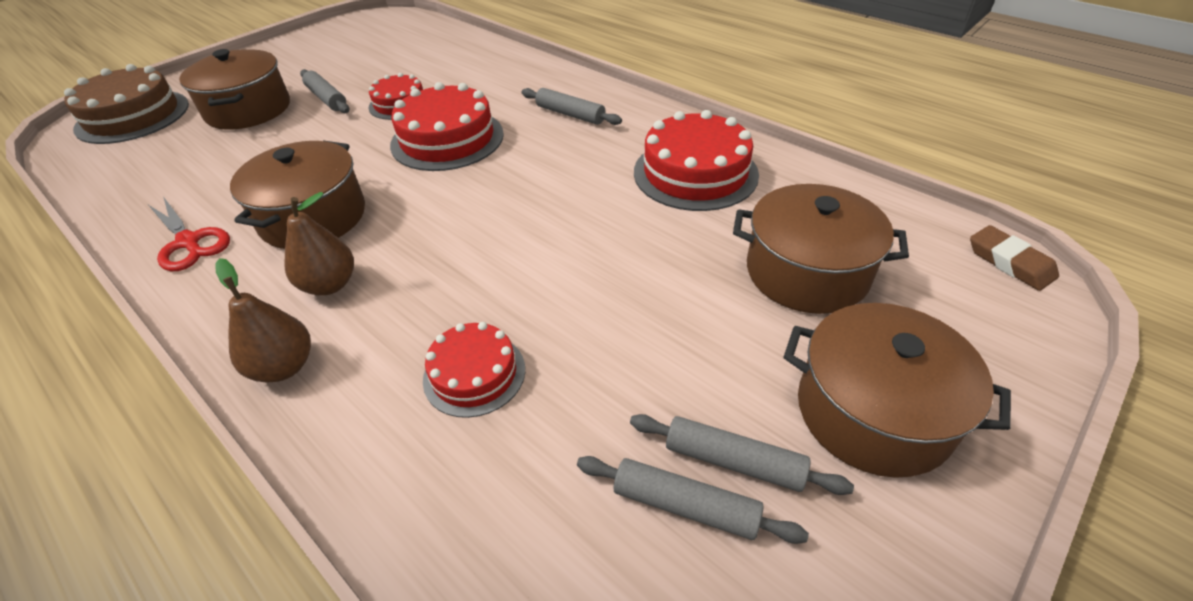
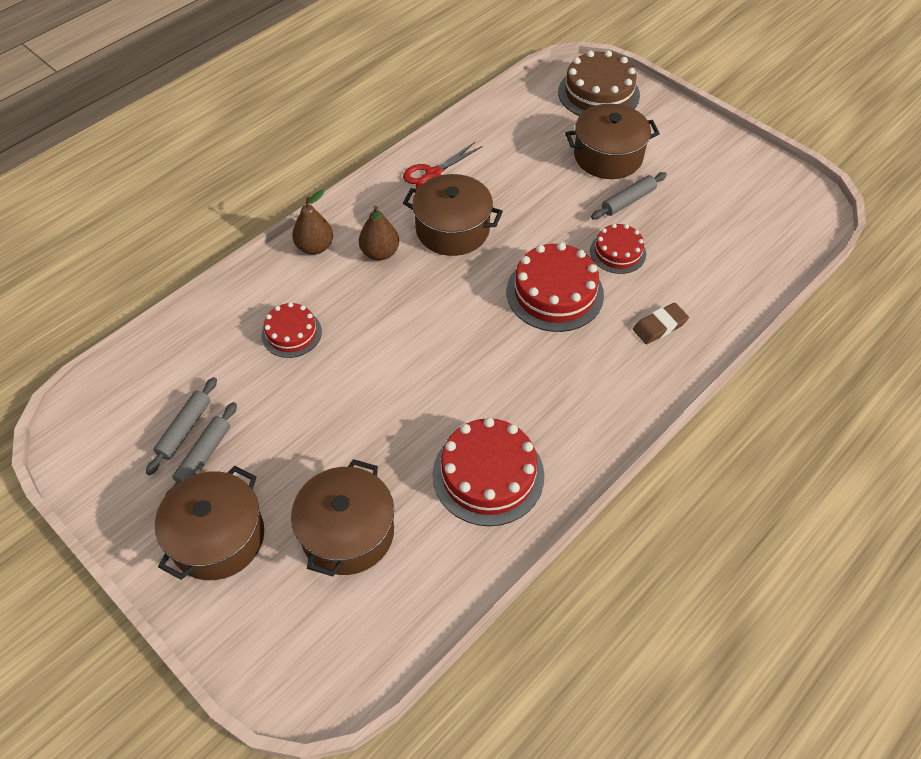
camera: 90 degrees right, 10 degrees up
(570, 114) = (596, 382): grey rolling pin -> none
(1010, 262) = (334, 694): brown eraser -> brown eraser (659, 326)

